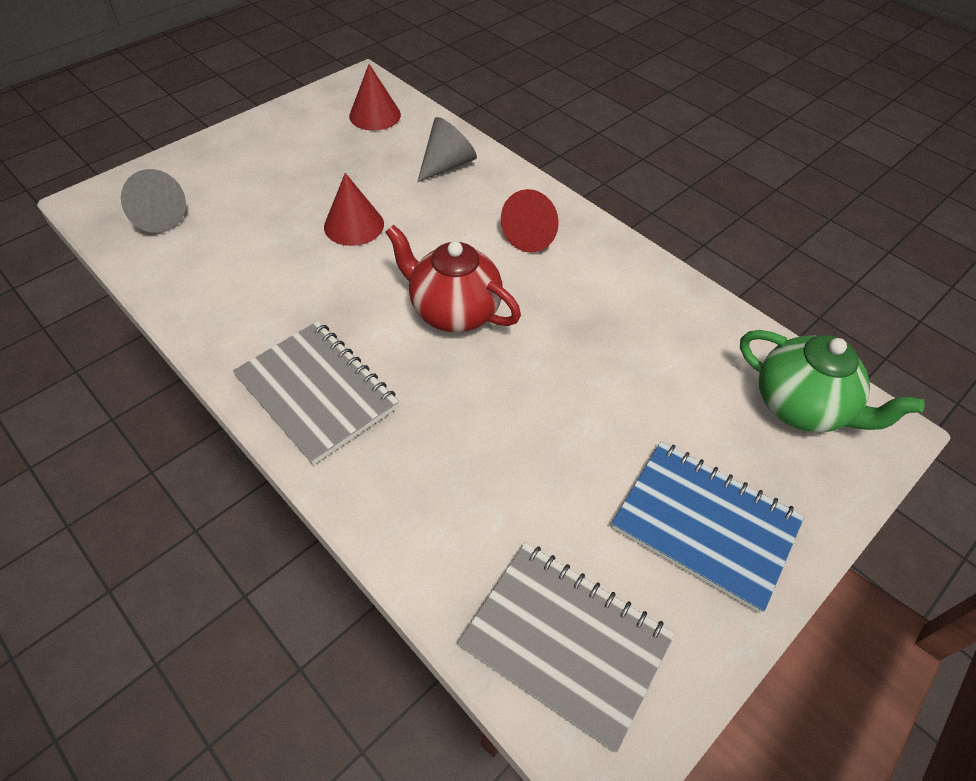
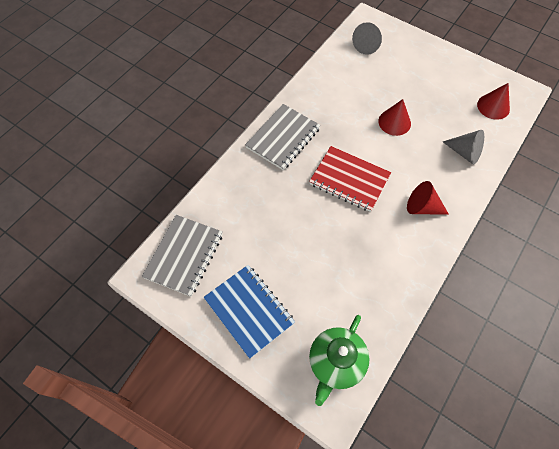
camera: 80 degrees right, 10 degrees up
(453, 311) = (349, 180): red teapot -> red notebook
(705, 525) = (249, 311): blue notebook -> blue notebook turned 60 degrees counterclockwise

